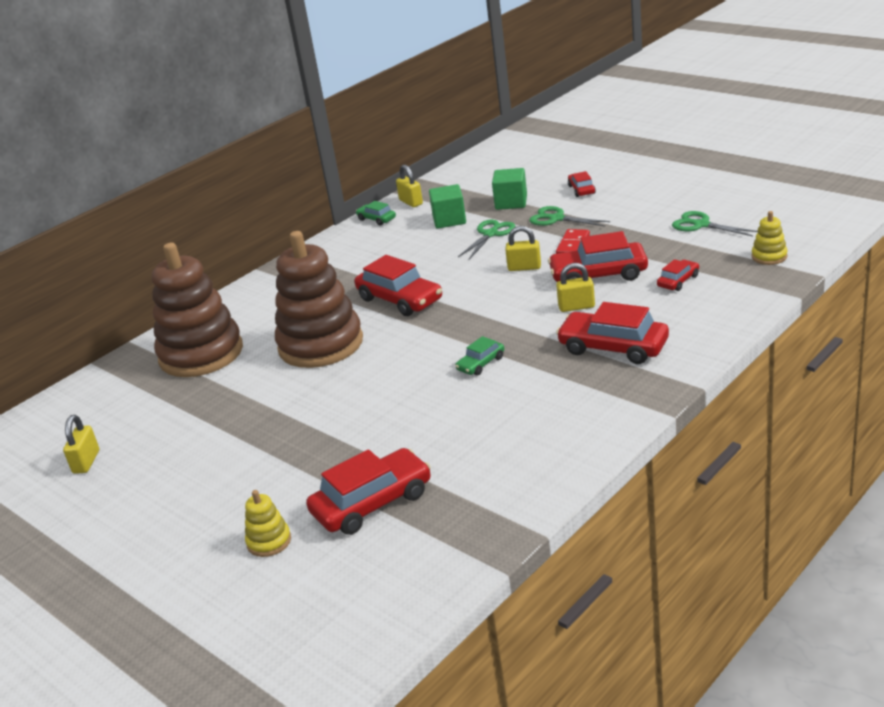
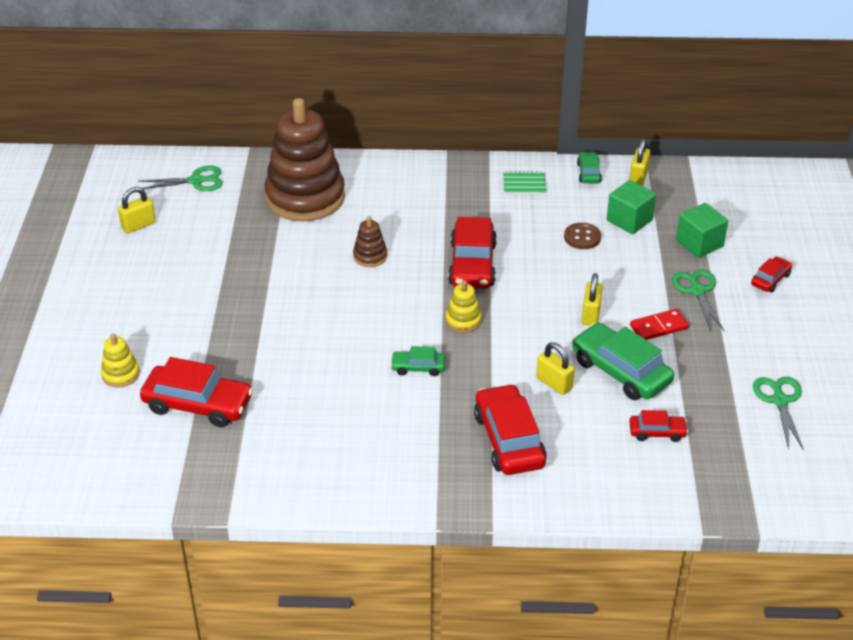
camera: 45 degrees right, 10 degrees up
(321, 344) = (370, 256): brown stacking toy -> brown stacking toy, size x0.41
(347, 248) = (524, 184): none -> green notebook
(439, 244) = (582, 237): none -> brown button
(490, 234) = (629, 261): green scissors -> green scissors (196, 181)
(524, 267) = (590, 315): yellow padlock -> yellow padlock turned 45 degrees clockwise
(598, 275) = (620, 371): red car -> green car
(769, 257) = (761, 479): yellow stacking toy -> yellow stacking toy (463, 321)

